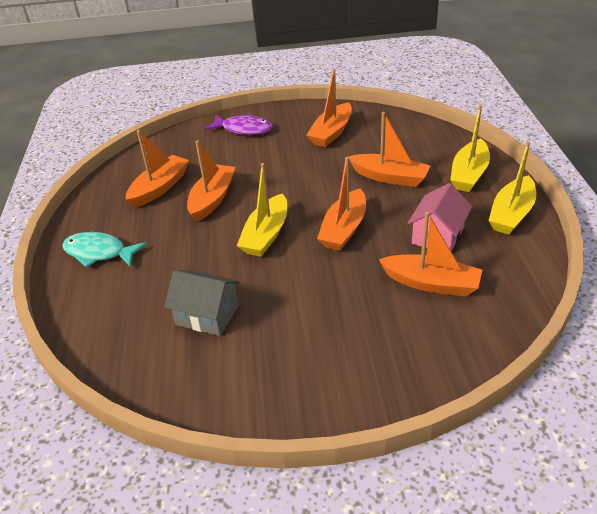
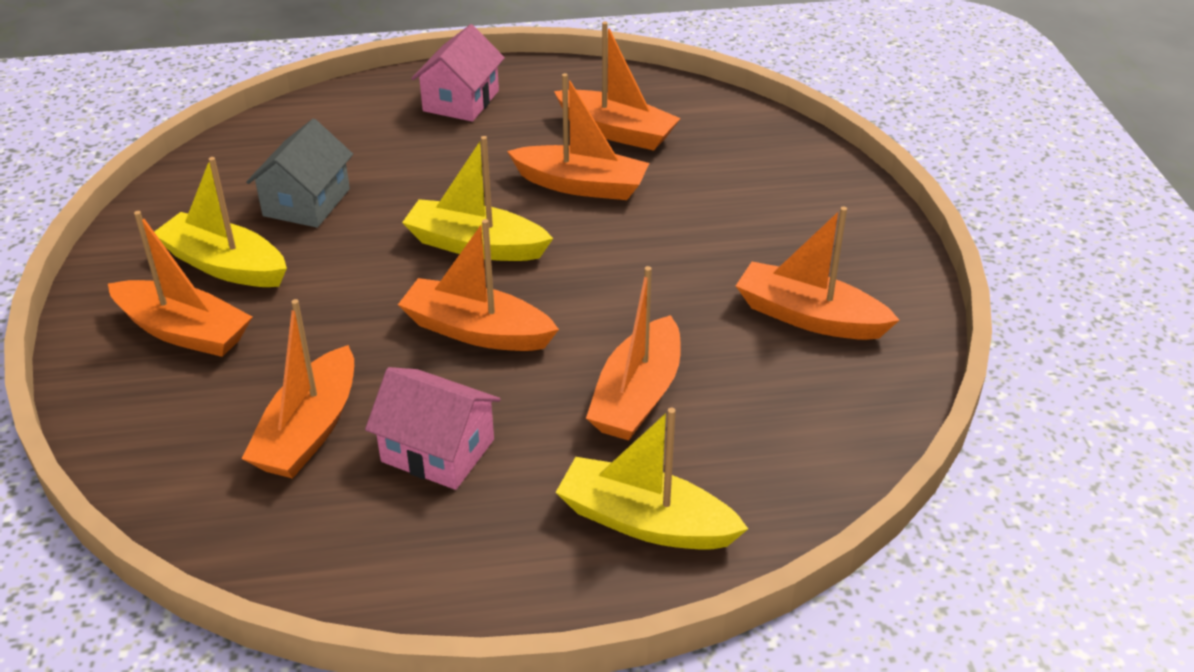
camera: 85 degrees right, 0 degrees up
(99, 253) = (461, 101): turquoise fish -> pink house
(244, 129) = (812, 204): purple fish -> none
(348, 355) = (184, 331): none -> orange boat
(511, 214) = (490, 573): yellow boat -> yellow boat (225, 265)

